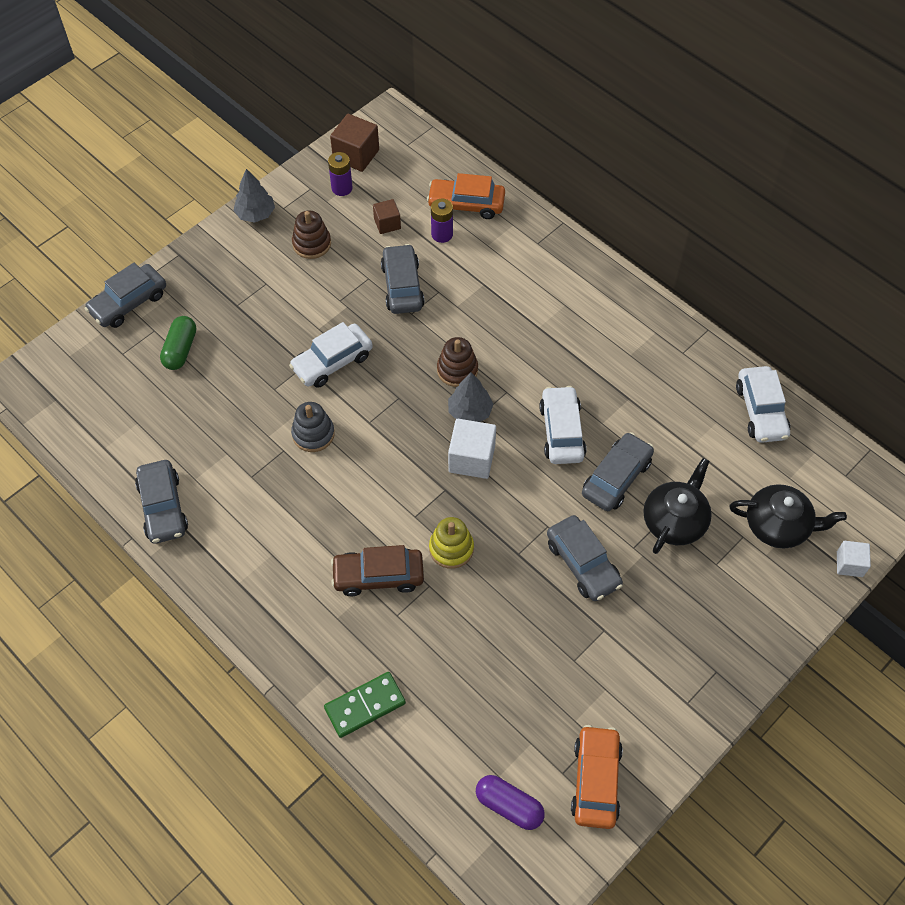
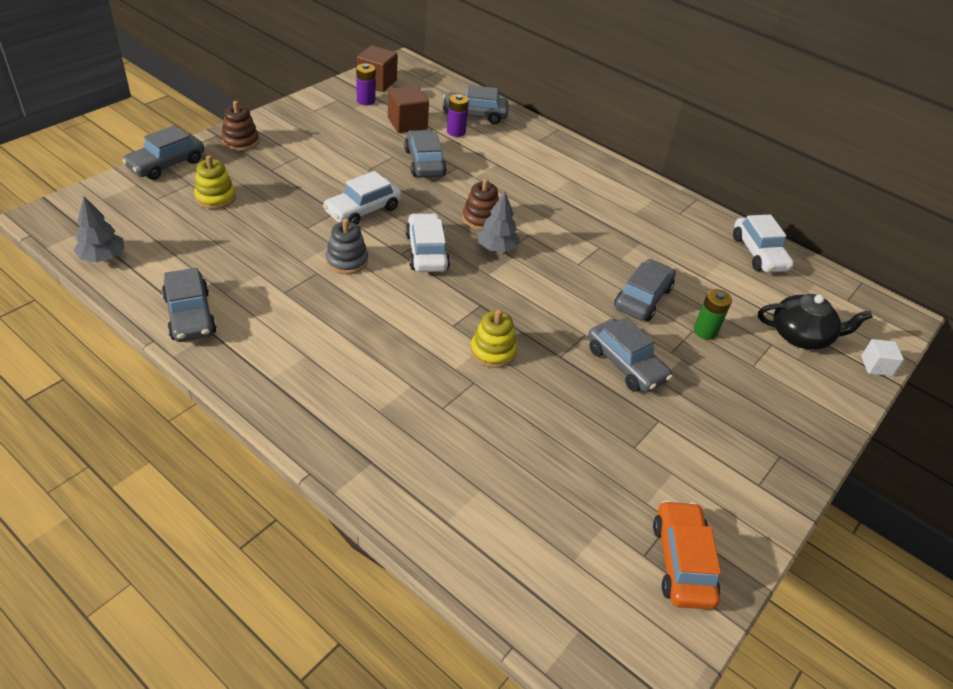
camera: 10 degrees left, 15 degrees down
(180, 350) = (215, 197): green capsule -> yellow stacking toy
(255, 214) = (289, 113): grey tree -> grey tree (102, 257)
(312, 244) = (340, 133): brown stacking toy -> brown stacking toy (240, 141)
(365, 705) = (414, 492): green domino -> none
(378, 576) = (420, 374): brown car -> none
(387, 224) = (407, 123): brown cube -> brown cube, size x1.64
(466, 204) = (474, 115): orange car -> grey car
(471, 458) = (503, 282): white cube -> none
(509, 806) = (591, 591): purple capsule -> none
(561, 431) = (584, 264): white car -> white car (426, 252)
(675, 520) = (705, 331): black teapot -> green battery

